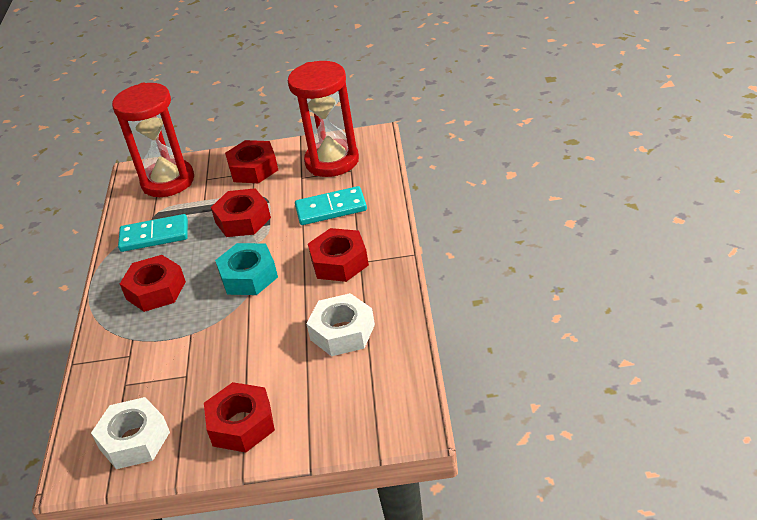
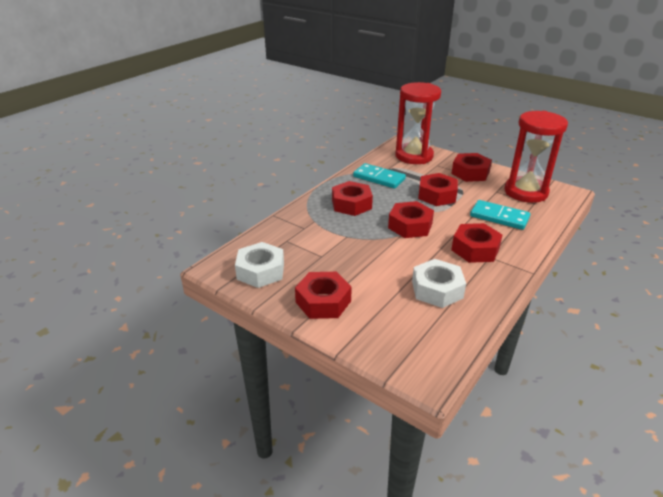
camera: 35 degrees right, 5 degrees down
(249, 276) = (410, 226): turquoise nut -> red nut

